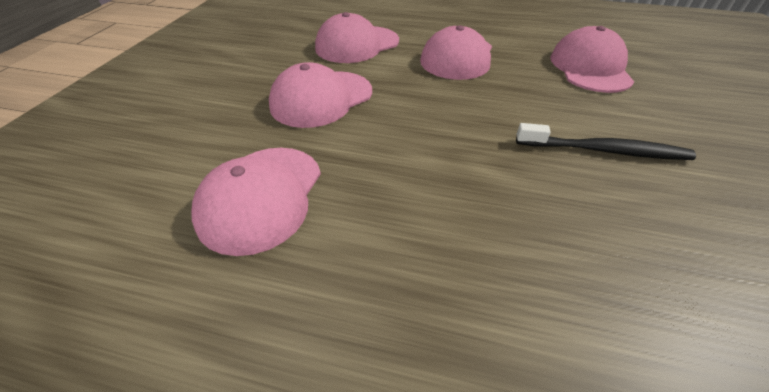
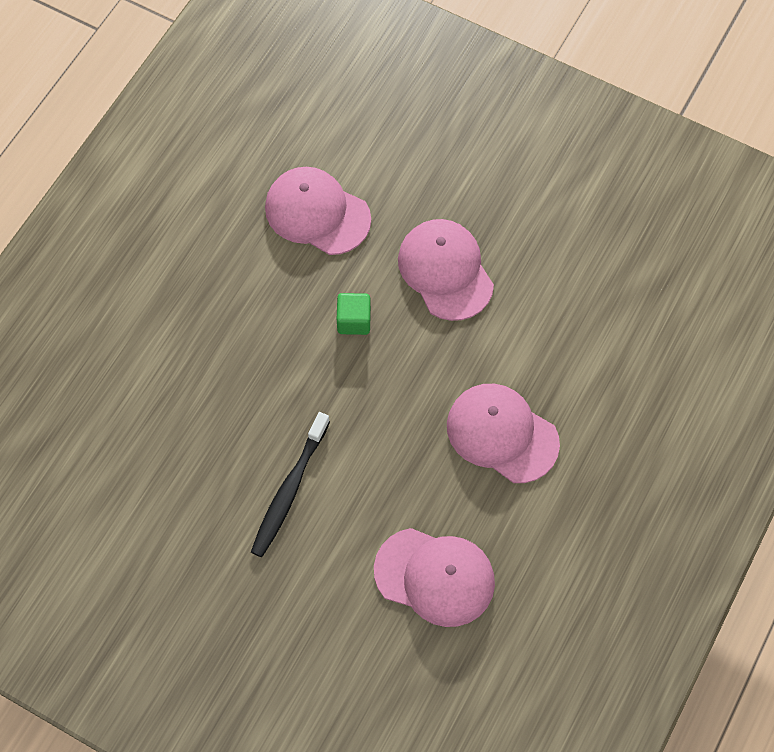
camera: 105 degrees right, 20 degrees up
(357, 44) = (565, 328): pink cap -> none
(396, 142) = (354, 321): none -> green cube

